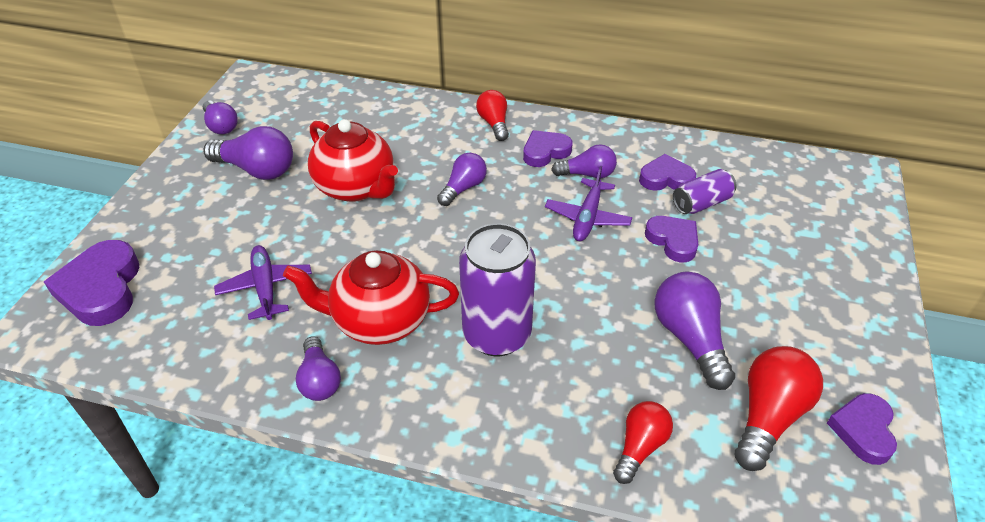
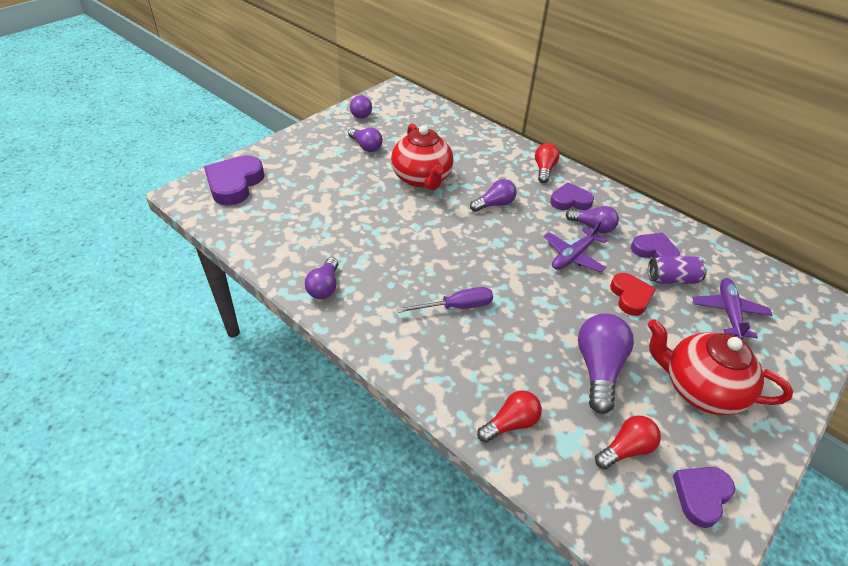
camera: 25 degrees right, 0 degrees up
(257, 169) = (366, 146): purple light bulb -> purple light bulb, size x0.64
(265, 287) = (327, 219): purple plane -> purple plane (728, 312)
(379, 320) = (384, 266): red teapot -> red teapot (700, 389)
(497, 334) = (456, 307): purple can -> purple screwdriver
(673, 241) = (630, 296): purple heart -> red heart
(768, 416) = (626, 449): red light bulb -> red light bulb, size x0.64

